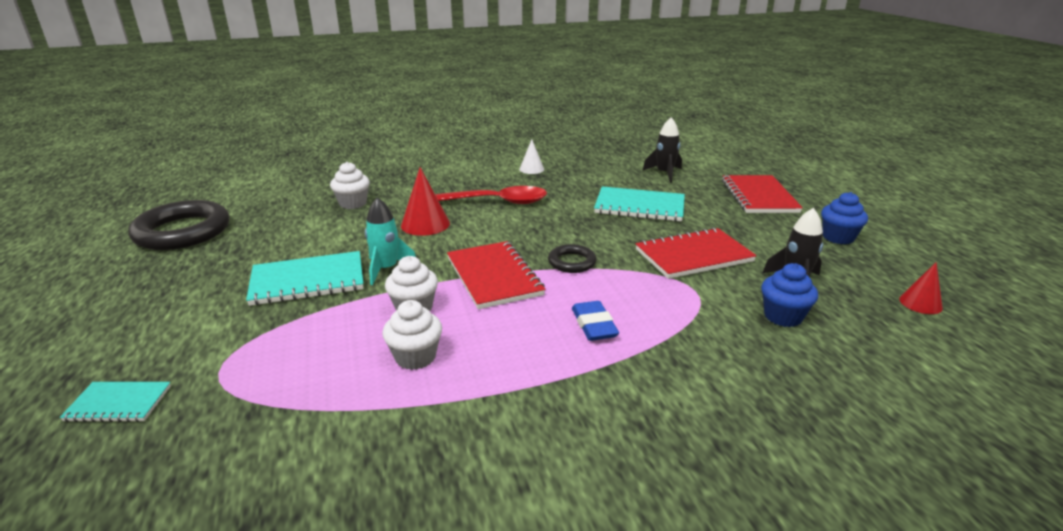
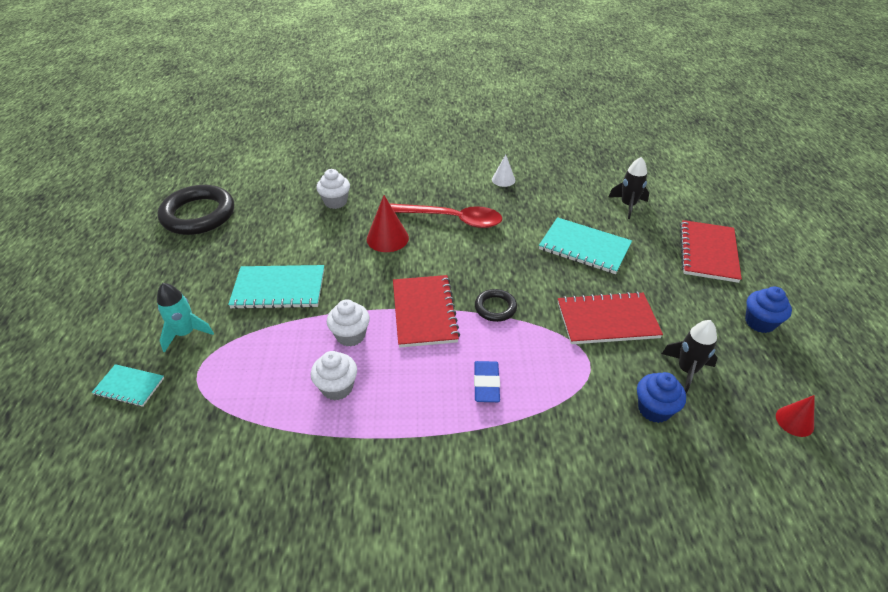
camera: 15 degrees right, 15 degrees up
(386, 269) = (341, 287): turquoise rocket -> turquoise rocket (186, 333)

